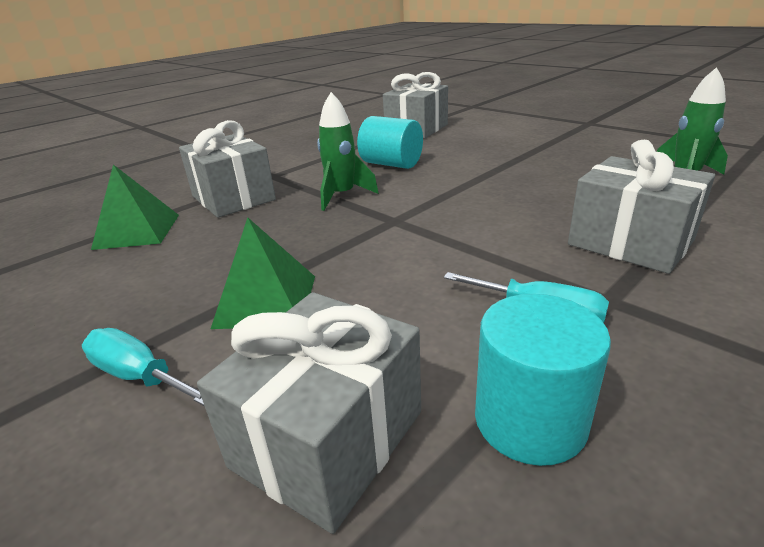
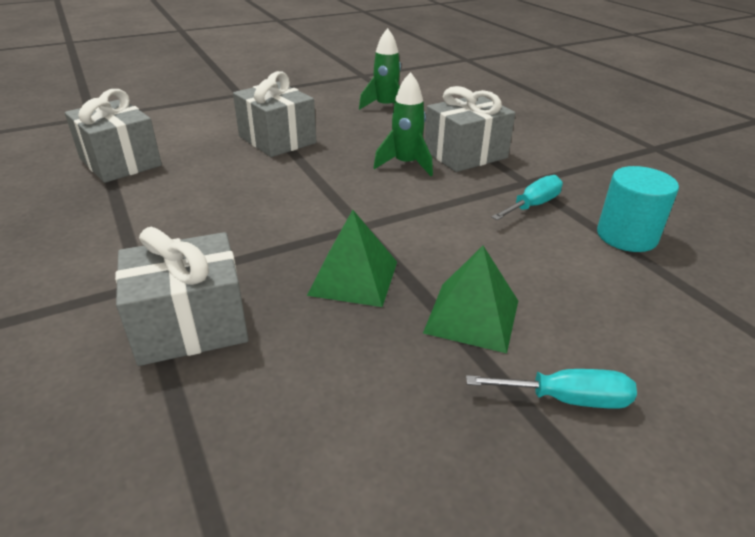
camera: 75 degrees left, 5 degrees up
(137, 231) = (222, 427): green pyramid -> green pyramid (353, 278)
(139, 376) = (567, 399): turquoise screwdriver -> turquoise screwdriver turned 135 degrees counterclockwise
(328, 438) = (639, 304): grey gift -> grey gift (277, 140)
(342, 196) = (274, 243): green rocket -> green rocket (406, 164)
(391, 164) = (216, 199): turquoise cylinder -> none

